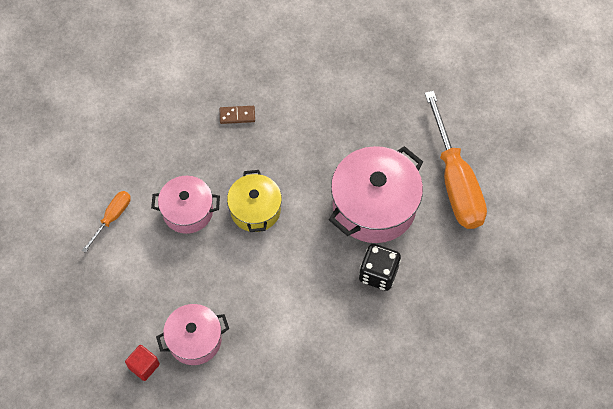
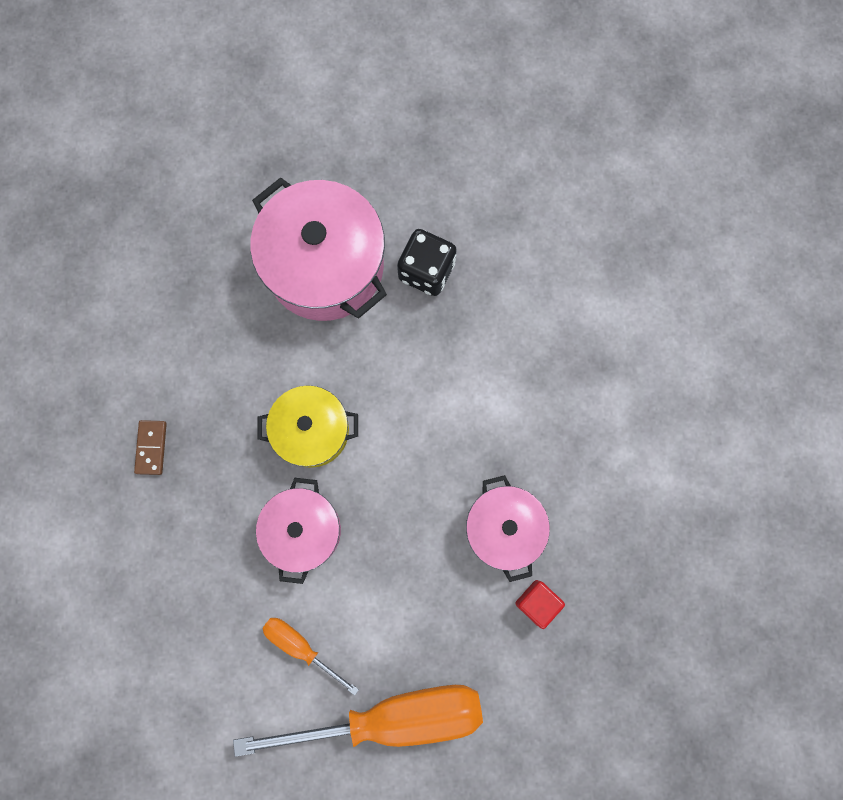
camera: 85 degrees left, 15 degrees up
(455, 181) = (299, 154): orange screwdriver -> orange screwdriver (391, 715)

